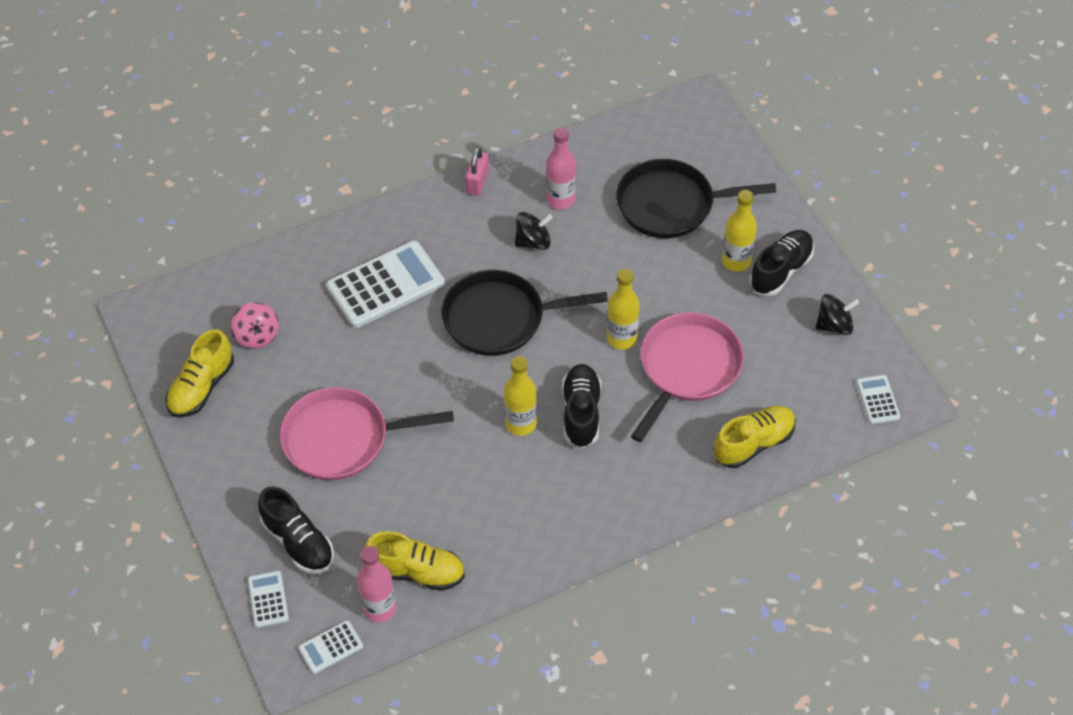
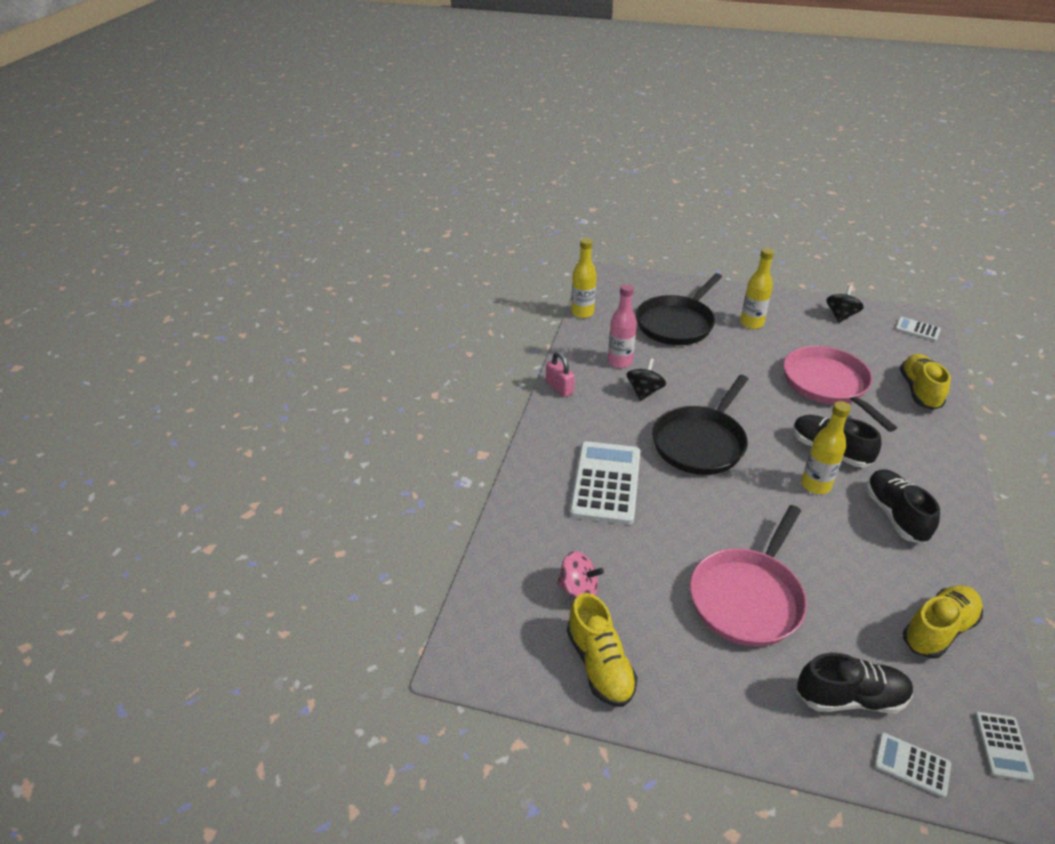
camera: 50 degrees left, 15 degrees down
(379, 608) = (969, 680): pink bottle -> none
(621, 338) = (774, 398): yellow bottle -> yellow bottle (582, 313)
(780, 270) = (776, 312): black shoe -> black shoe (895, 515)

